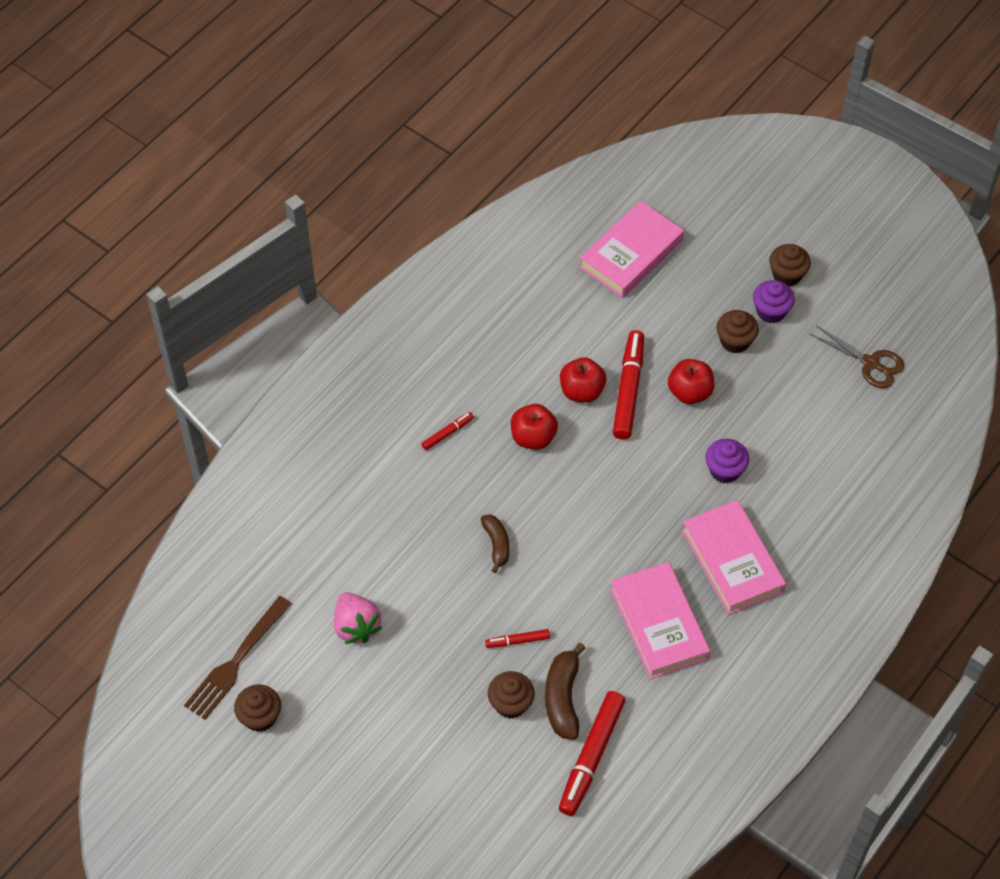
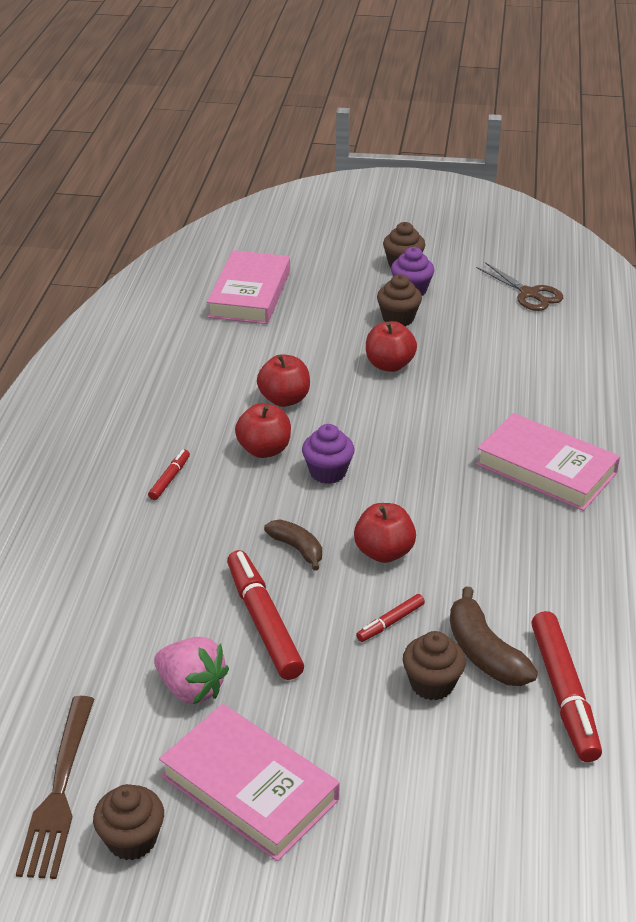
camera: 30 degrees left, 20 degrees down
(555, 578) = (384, 552): none -> red apple
(628, 389) = (329, 383): red marker -> red marker (263, 622)
(659, 624) = (524, 546): pink book -> pink book (249, 787)
(725, 470) = (474, 406): purple cupcake -> purple cupcake (328, 472)
(870, 363) = (529, 294): brown scissors -> brown scissors turned 45 degrees clockwise

